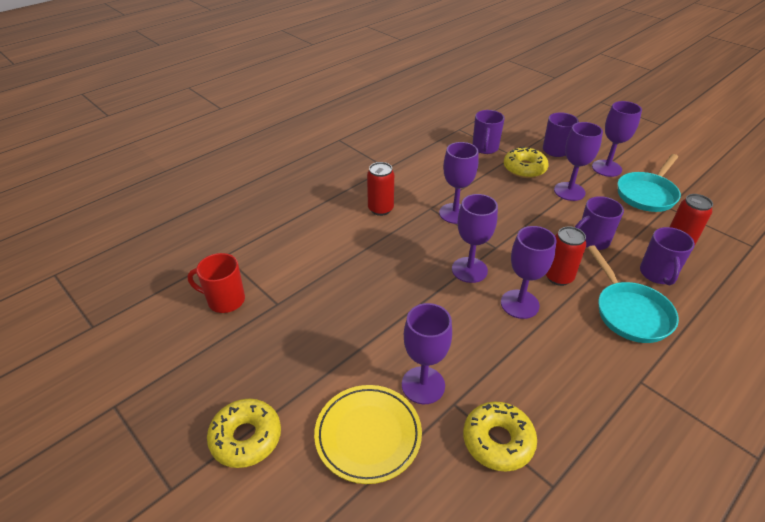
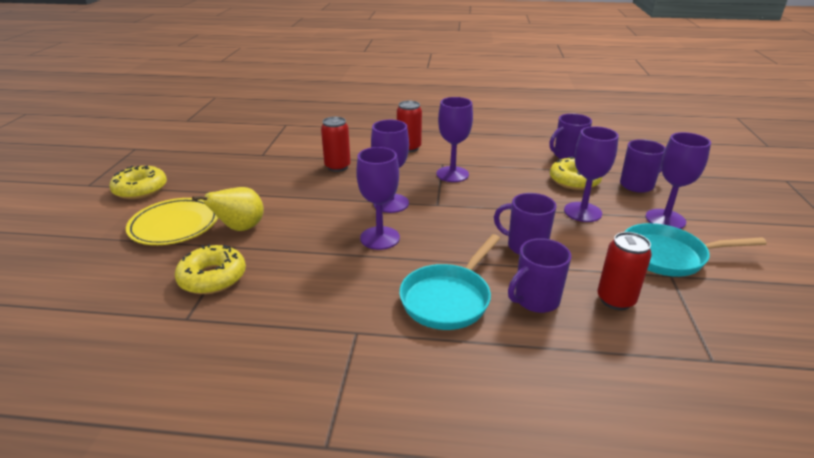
camera: 50 degrees right, 10 degrees down
(225, 300) = (246, 140): red mug -> none
(423, 385) = (240, 228): purple goblet -> yellow pear
(558, 277) = (443, 245): red can -> red can (337, 167)

